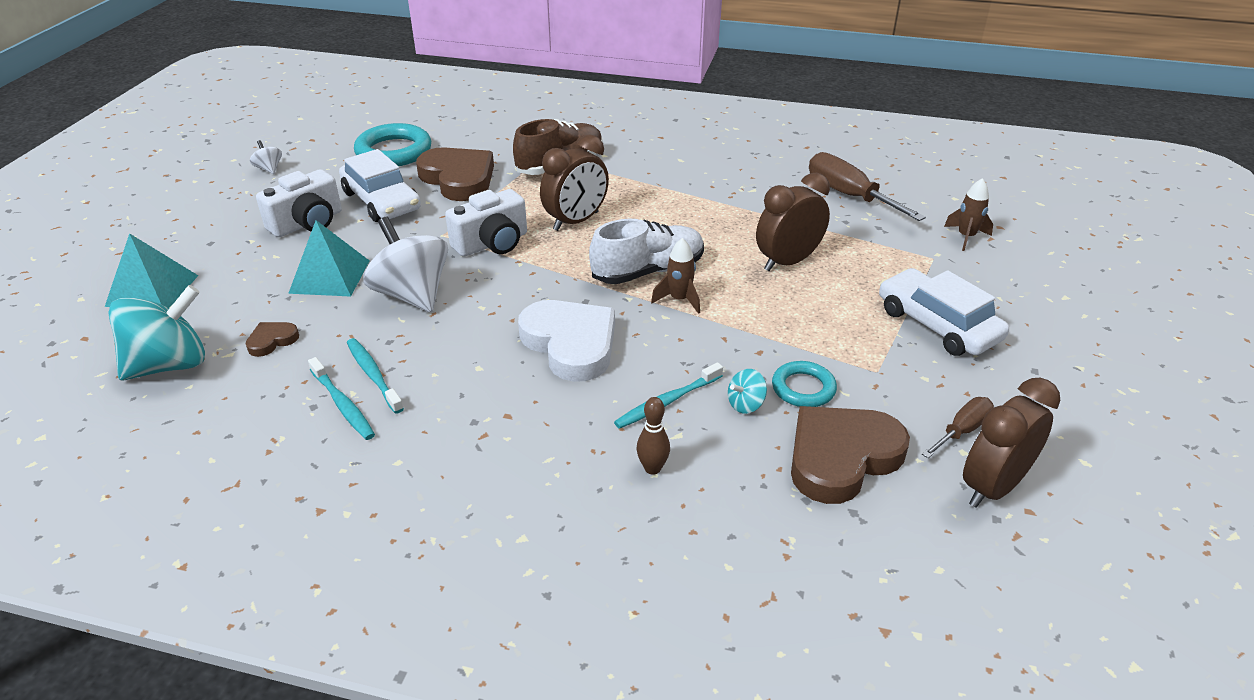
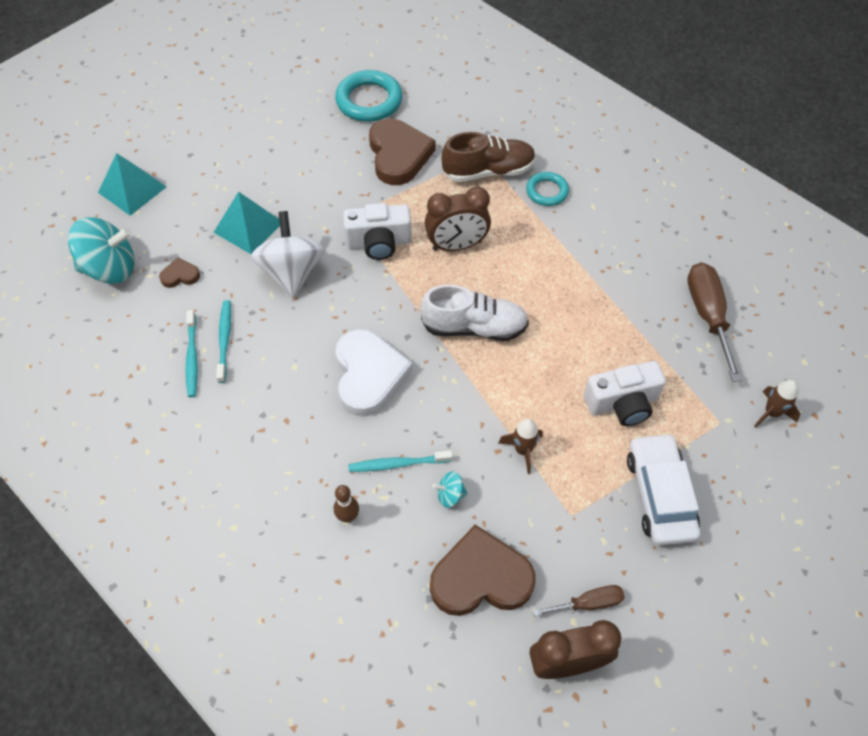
camera: 30 degrees right, 20 degrees up
(269, 169) = (268, 85): white spinning top -> none
(307, 223) = (263, 161): white camera -> white camera (622, 403)
(381, 201) = (327, 158): white car -> none
(679, 300) = (476, 369): brown rocket -> brown rocket (523, 450)
(788, 262) = (592, 369): brown clock -> none
(803, 388) = (502, 502): turquoise ring -> turquoise ring (547, 191)

